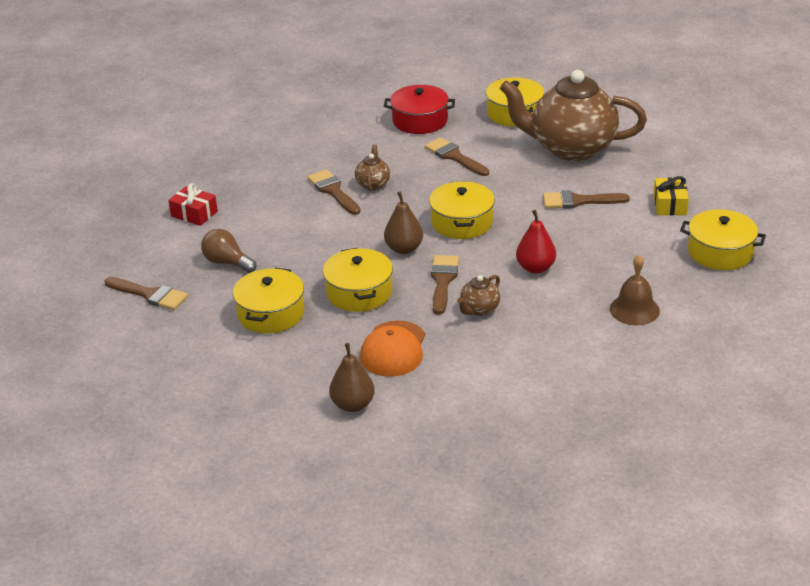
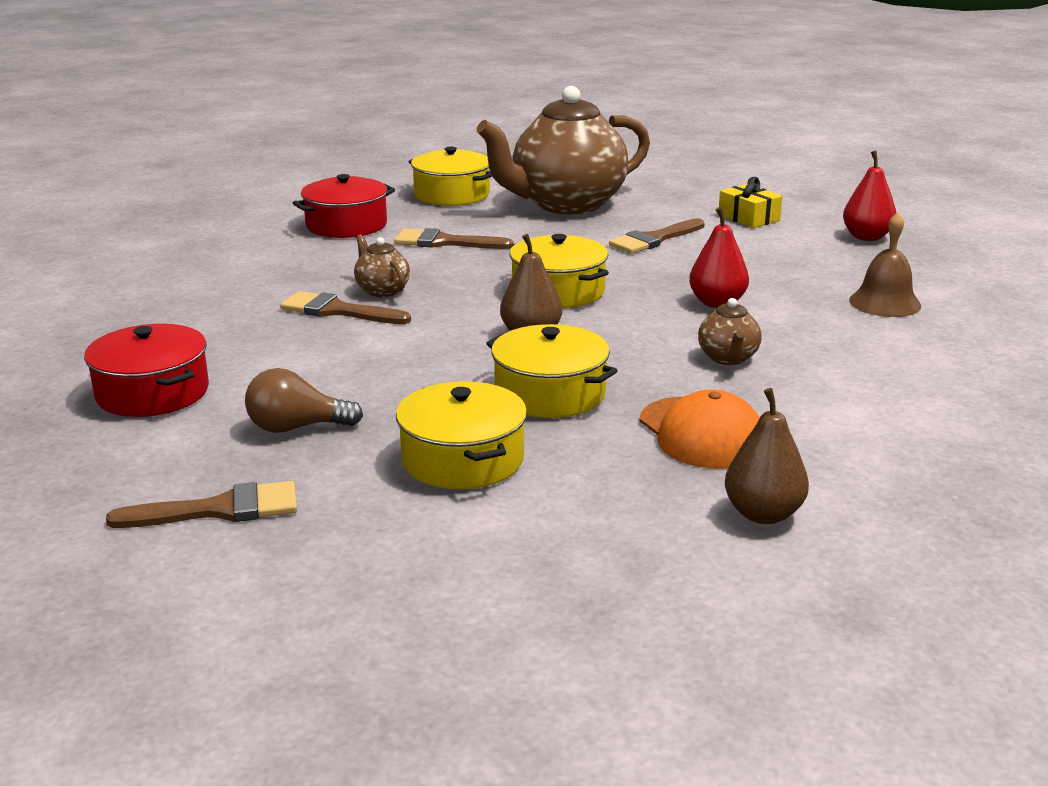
camera: 40 degrees left, 10 degrees down
(194, 214) = (152, 393): red gift -> red pot
(443, 281) = (635, 347): brown brush -> none
(720, 252) = (866, 237): yellow pot -> red pear

